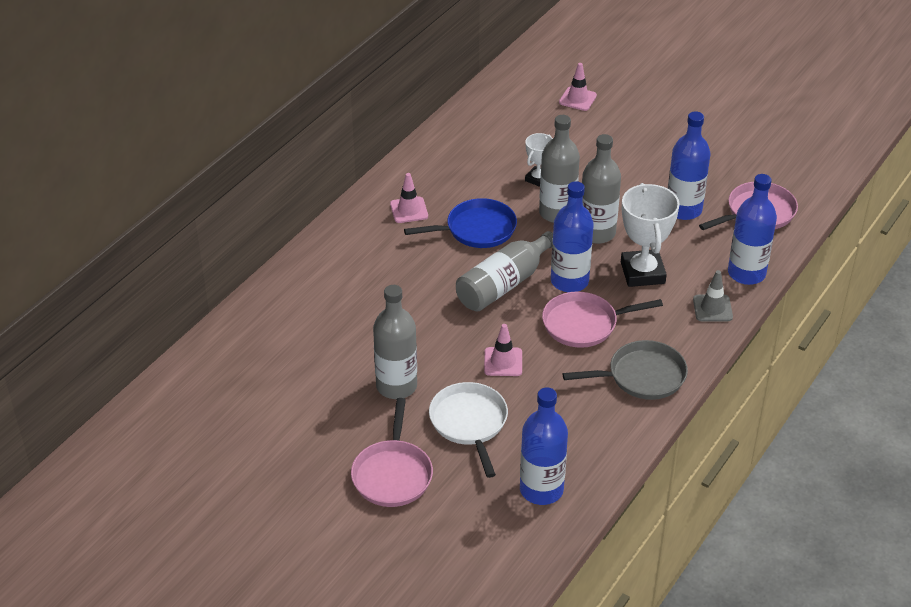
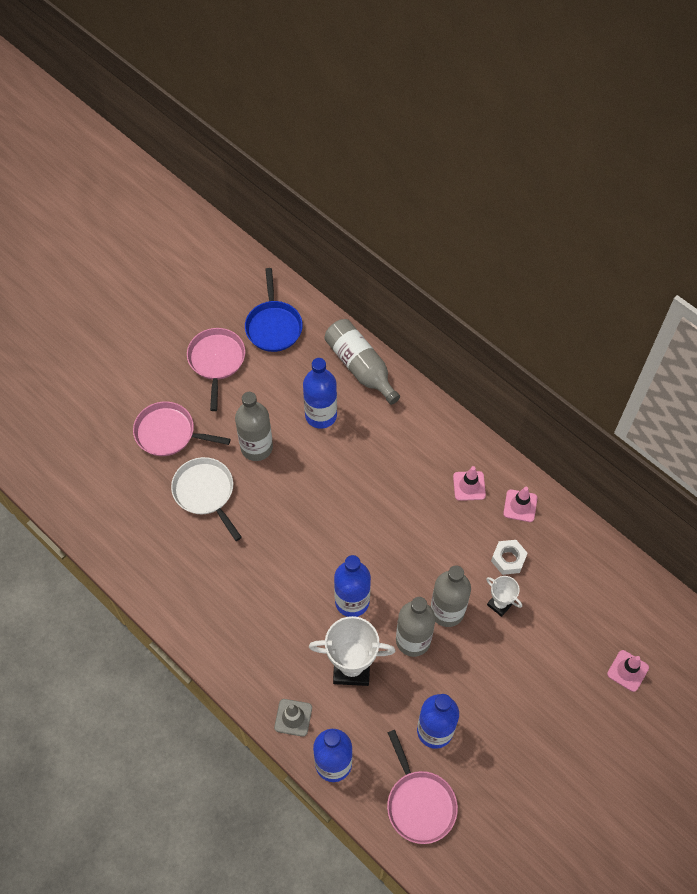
camera: 100 degrees right, 20 degrees up
(469, 423) = (205, 492): white pan -> white pan turned 120 degrees counterclockwise
(477, 229) = (434, 537): blue pan -> blue pan (273, 326)
(487, 177) = (508, 559): none -> white nut
(503, 362) = (265, 528): pink traffic cone -> pink traffic cone (520, 506)
(504, 284) = (358, 546): grey bottle -> grey bottle (360, 367)
(541, 490) = (126, 530): blue bottle -> blue bottle (321, 415)
(584, 324) = (296, 601): pink pan -> pink pan (216, 361)
(642, 376) = (224, 634): grey pan -> none

